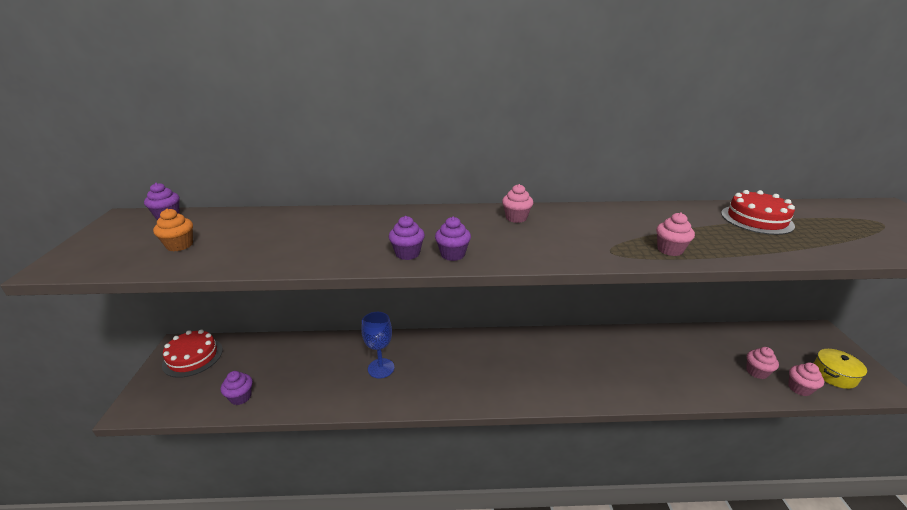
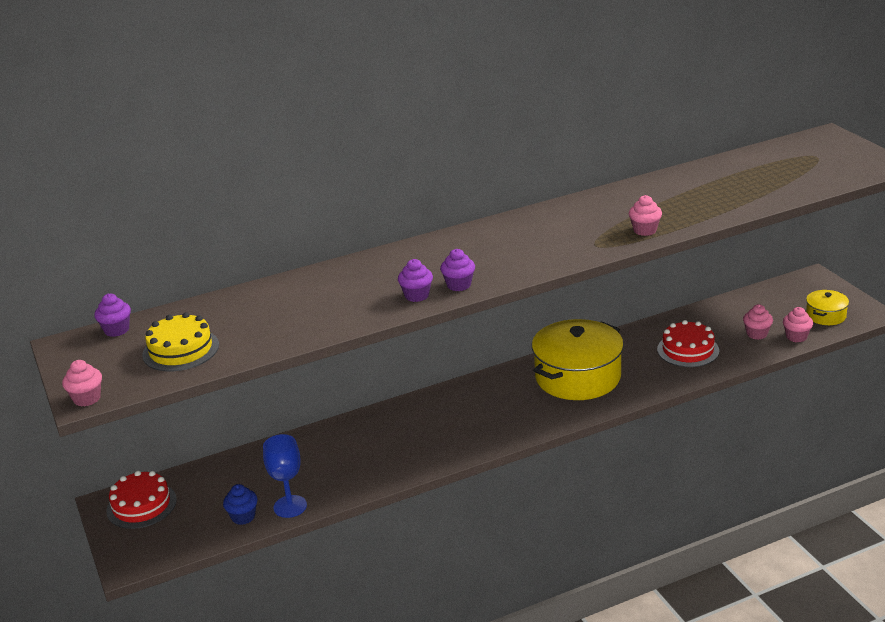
camera: 20 degrees left, 0 degrees up
(180, 245) = (181, 350): orange cupcake -> yellow cake
(240, 397) = (243, 517): purple cupcake -> blue cupcake
(381, 368) = (377, 446): blue goblet -> blue goblet (290, 506)
(516, 218) = (491, 235): pink cupcake -> pink cupcake (87, 398)
(573, 360) = (577, 377): none -> yellow pot
(756, 219) = (712, 180): red cake -> red cake (688, 350)

